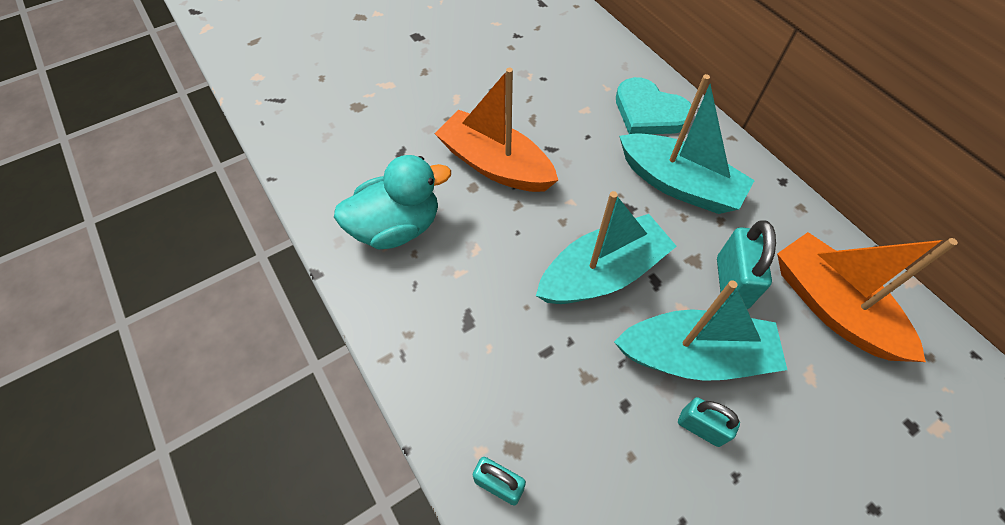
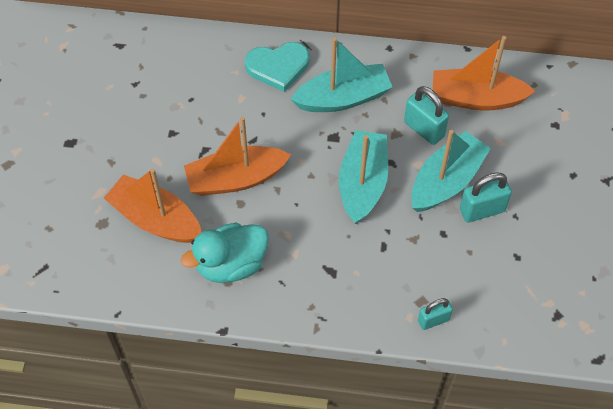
camera: 50 degrees left, 0 degrees up
(395, 138) = (156, 219): none -> orange boat
(397, 227) = (231, 264): turquoise duck -> turquoise duck turned 135 degrees counterclockwise
(700, 427) = (482, 210): turquoise padlock -> turquoise padlock, size x1.53

